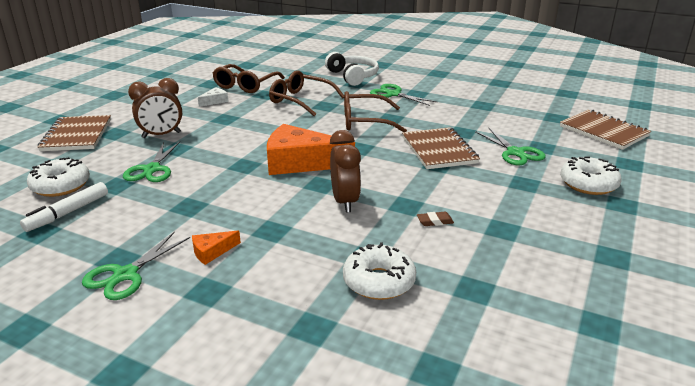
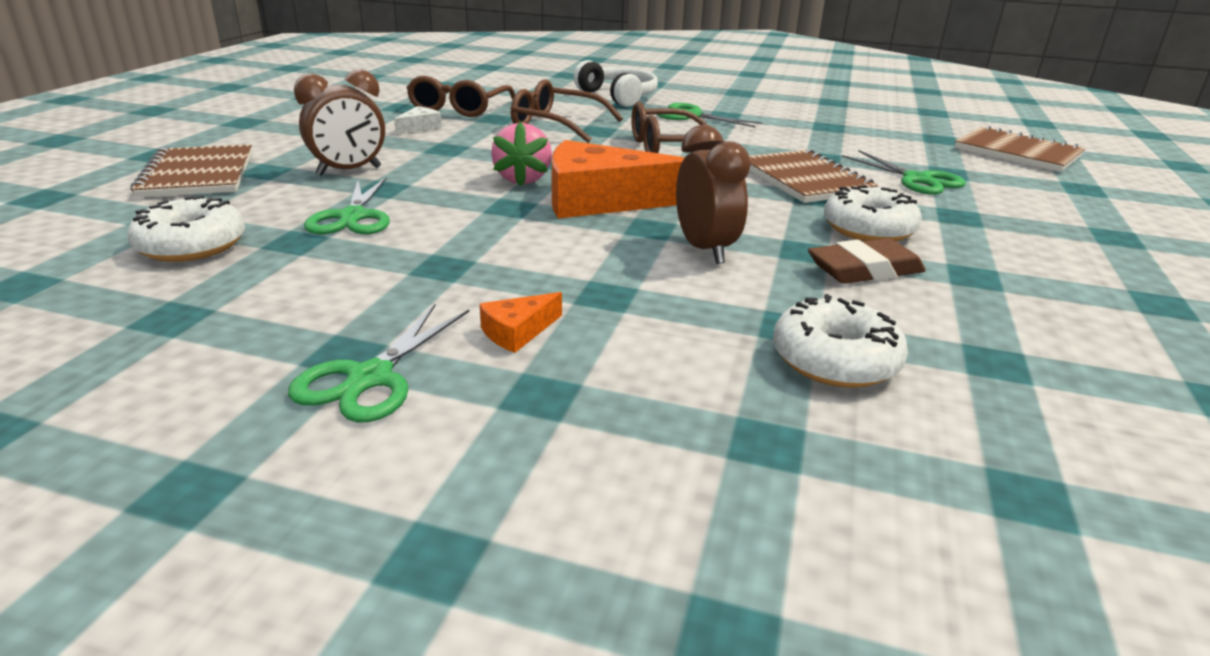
camera: 10 degrees left, 0 degrees up
(68, 213) = (219, 285): white marker -> none
(260, 144) = (523, 179): none -> pink strawberry
(435, 221) = (864, 270): brown eraser -> brown eraser, size x1.96
(588, 184) = (1049, 214): white donut -> white donut (868, 229)

